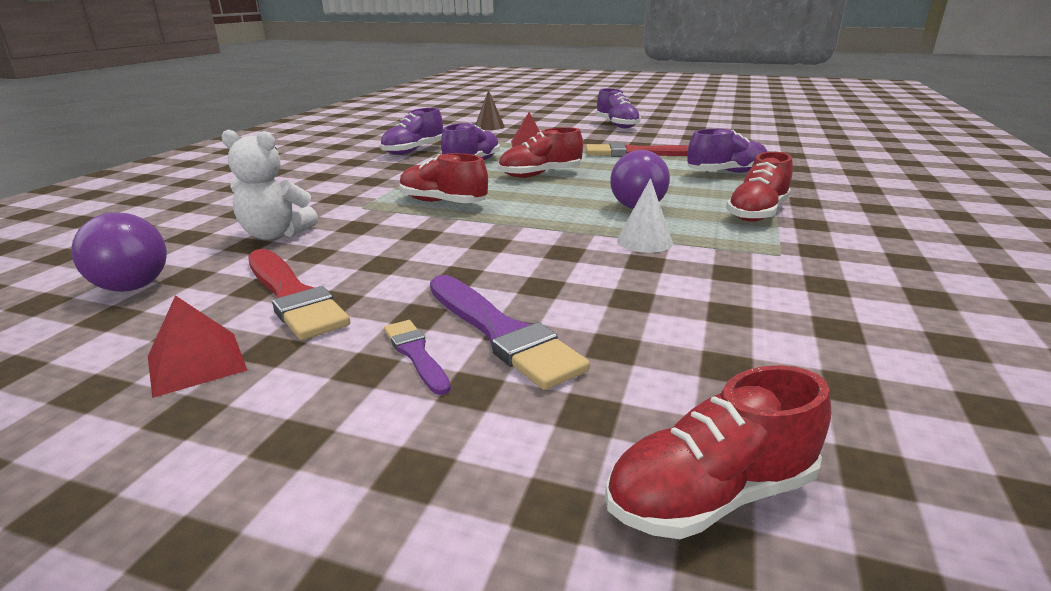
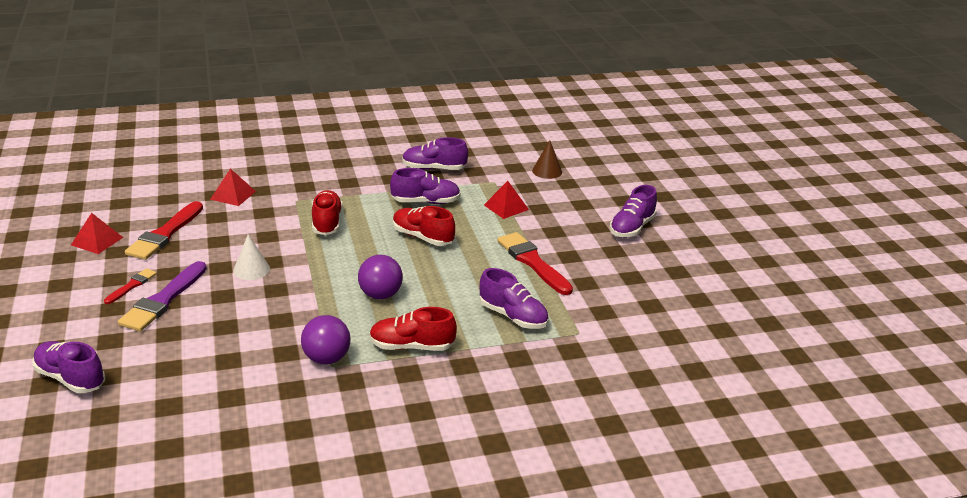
camera: 55 degrees right, 5 degrees up
(133, 287) = (148, 193): purple ball -> purple ball (326, 359)
(275, 234) = (233, 195): white teddy bear -> red pyramid
(416, 354) = (132, 286): purple brush -> red brush
(644, 241) = (314, 312): white cone -> white cone (251, 269)
(710, 495) = (70, 378): red shoe -> purple shoe

